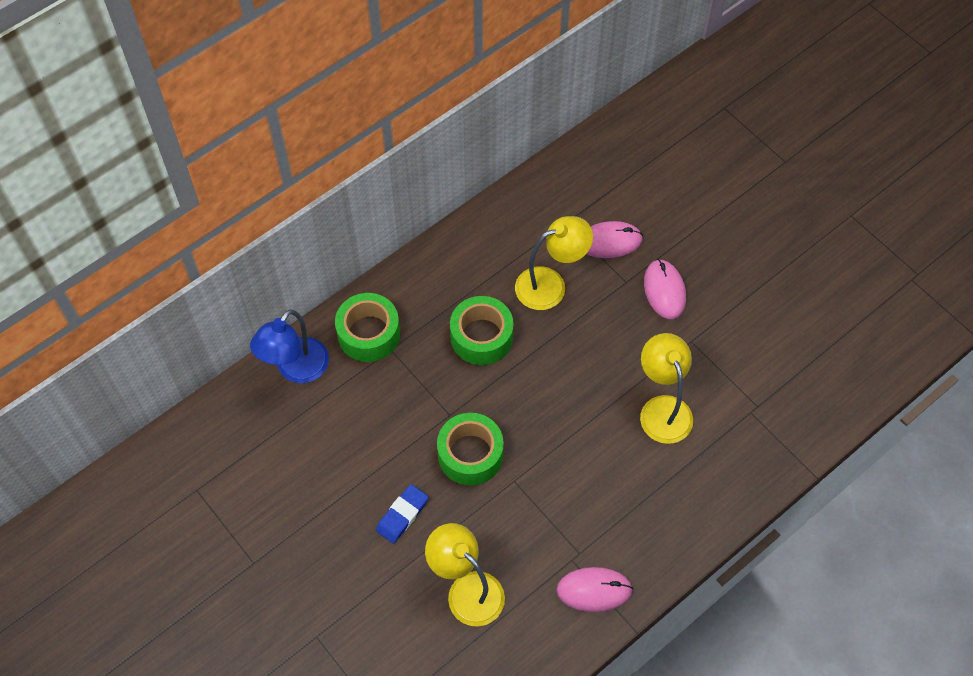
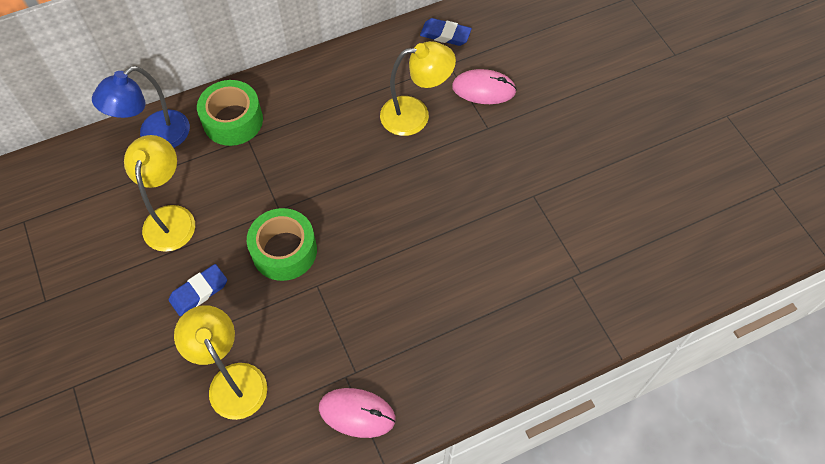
camera: 15 degrees right, 0 degrees up
(481, 337) = (334, 146): green tape -> none
(552, 191) = (445, 35): none -> blue eraser
(662, 409) = (484, 252): yellow lamp -> yellow lamp (170, 217)
(664, 290) = (522, 144): pink mouse -> none

